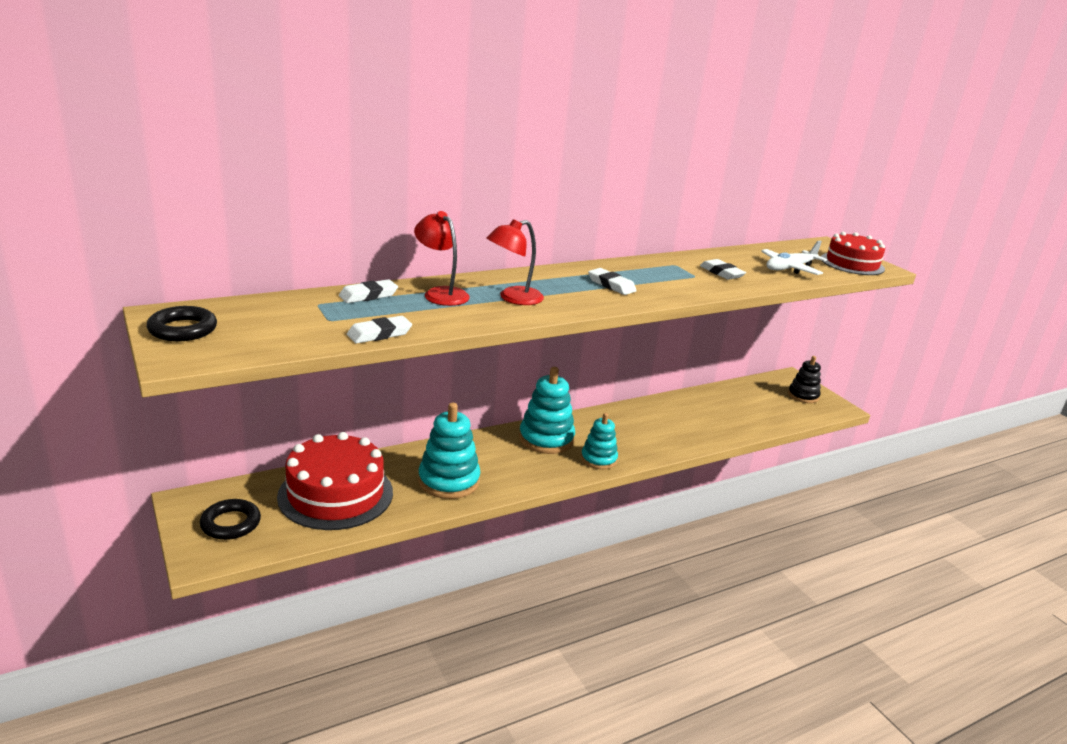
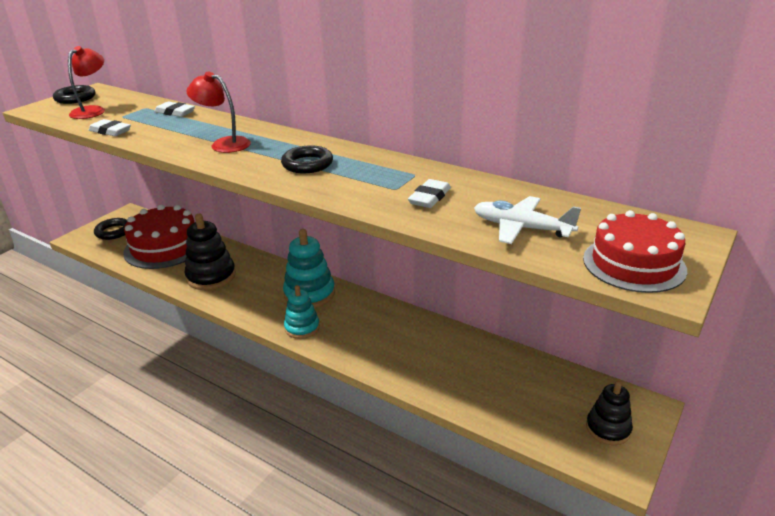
camera: 65 degrees right, 5 degrees up
(441, 293) = (204, 125): red lamp -> red lamp (93, 110)
(449, 481) = (211, 276): turquoise stacking toy -> black stacking toy
(611, 285) = (307, 164): white eraser -> black ring

